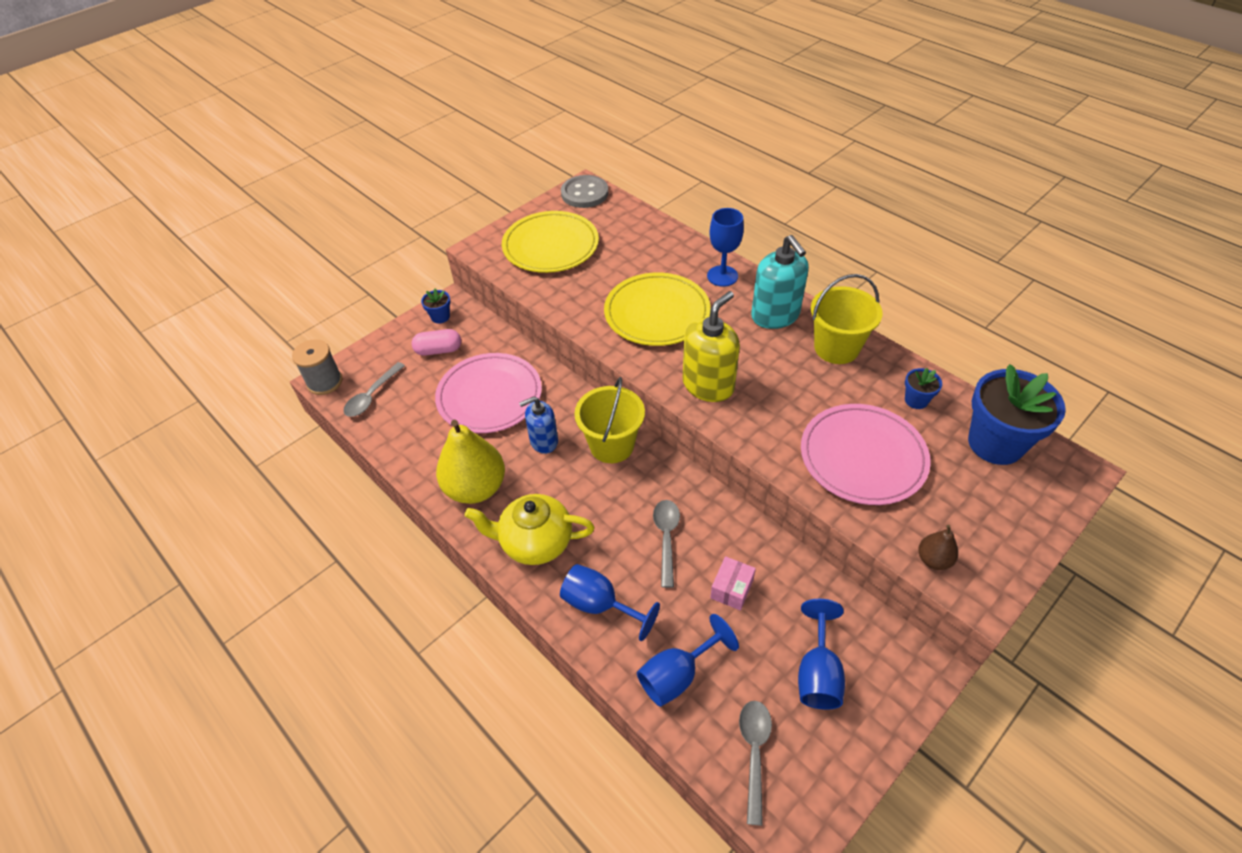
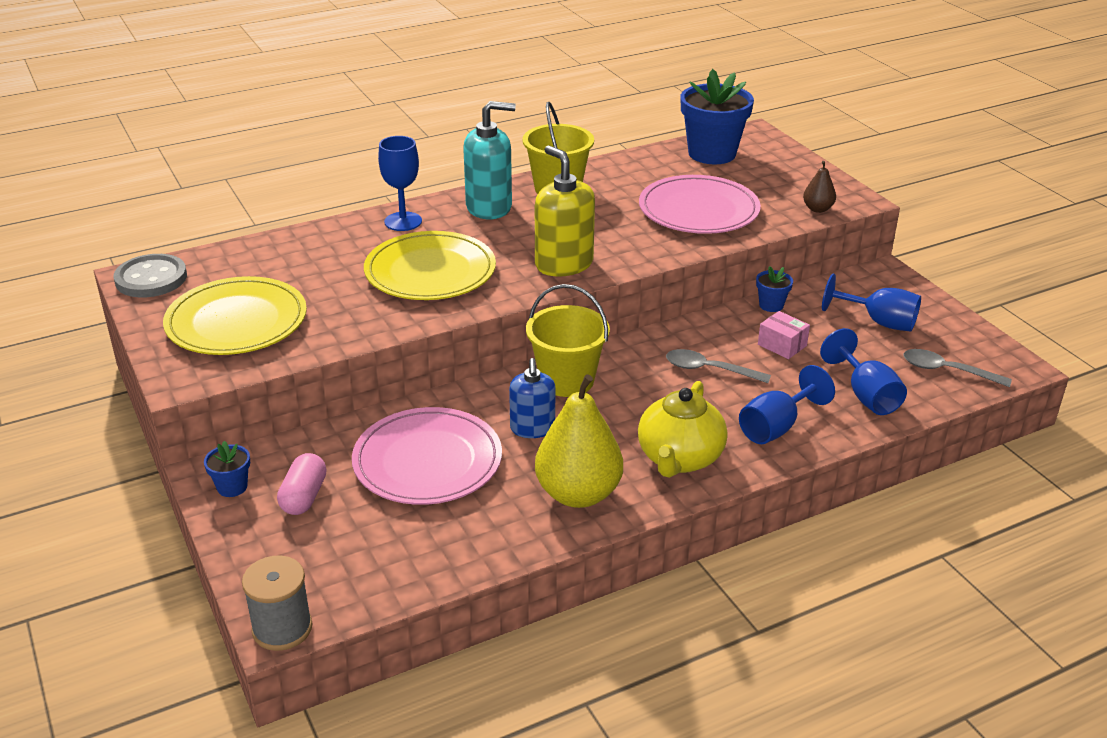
camera: 75 degrees left, 15 degrees down
(372, 396) = (350, 575): grey spoon -> none
(916, 400) = (646, 171): blue flower pot -> blue flower pot (771, 305)

